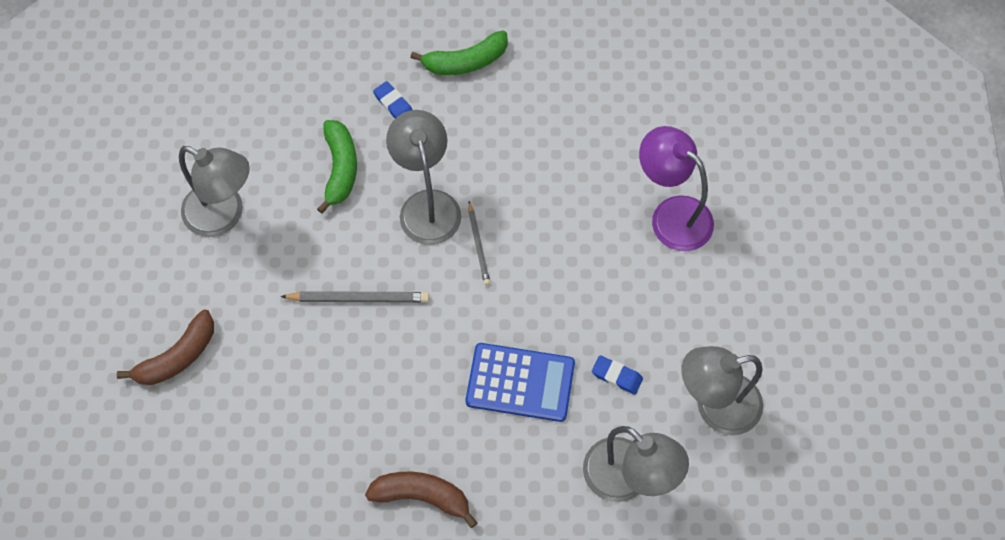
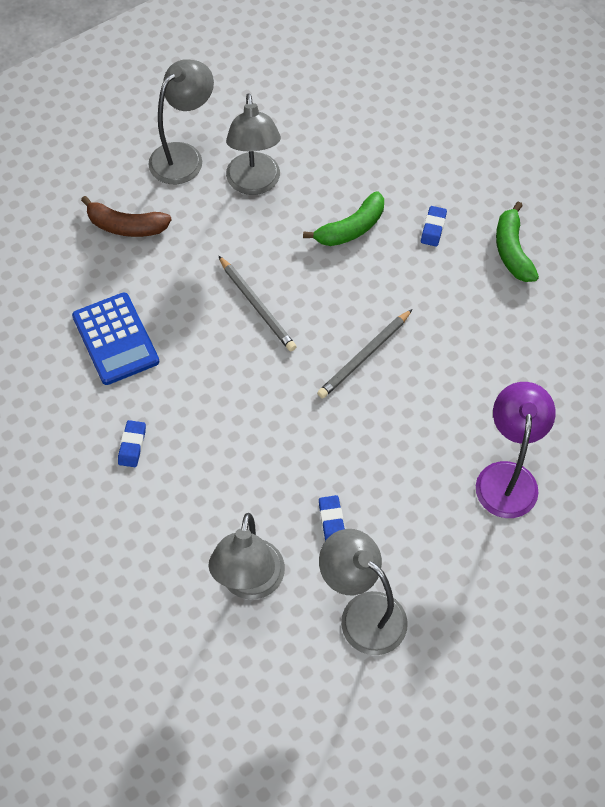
camera: 55 degrees right, 5 degrees down
(422, 496) = (132, 445): brown banana -> blue eraser
(427, 205) = (369, 301): grey lamp -> grey lamp (184, 156)
(465, 62) = (512, 251): green banana -> green banana turned 45 degrees clockwise
(478, 245) = (364, 356): grey pencil -> grey pencil, size x1.55
(520, 383) = (273, 455): blue calculator -> blue calculator (115, 339)

